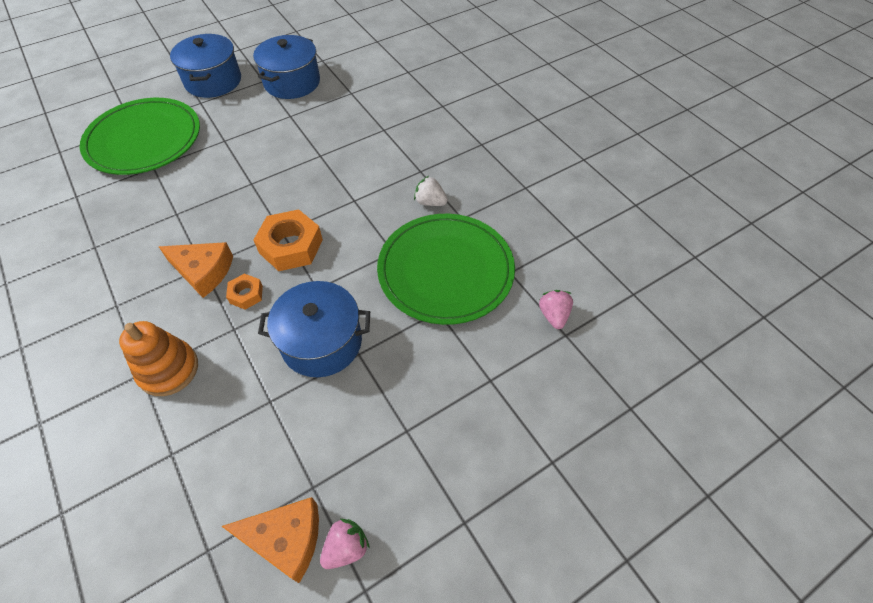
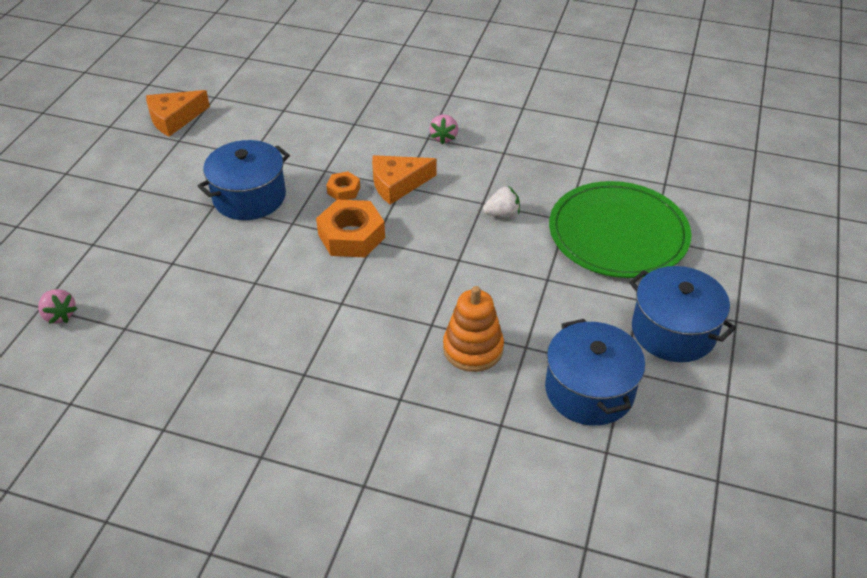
camera: 140 degrees right, 10 degrees down
(168, 369) = (339, 133): orange stacking toy -> orange stacking toy (473, 348)
(346, 547) = (134, 132): pink strawberry -> pink strawberry (444, 138)
(430, 202) = (261, 346): white strawberry -> white strawberry (502, 214)
(445, 270) = (190, 295): green plate -> none

